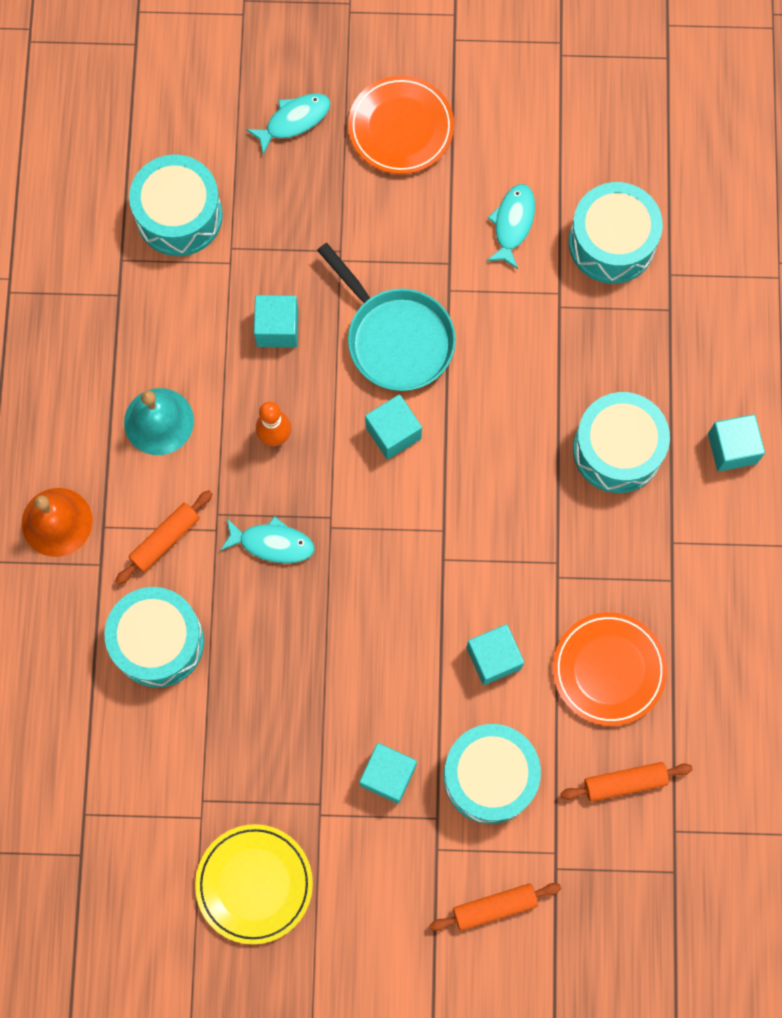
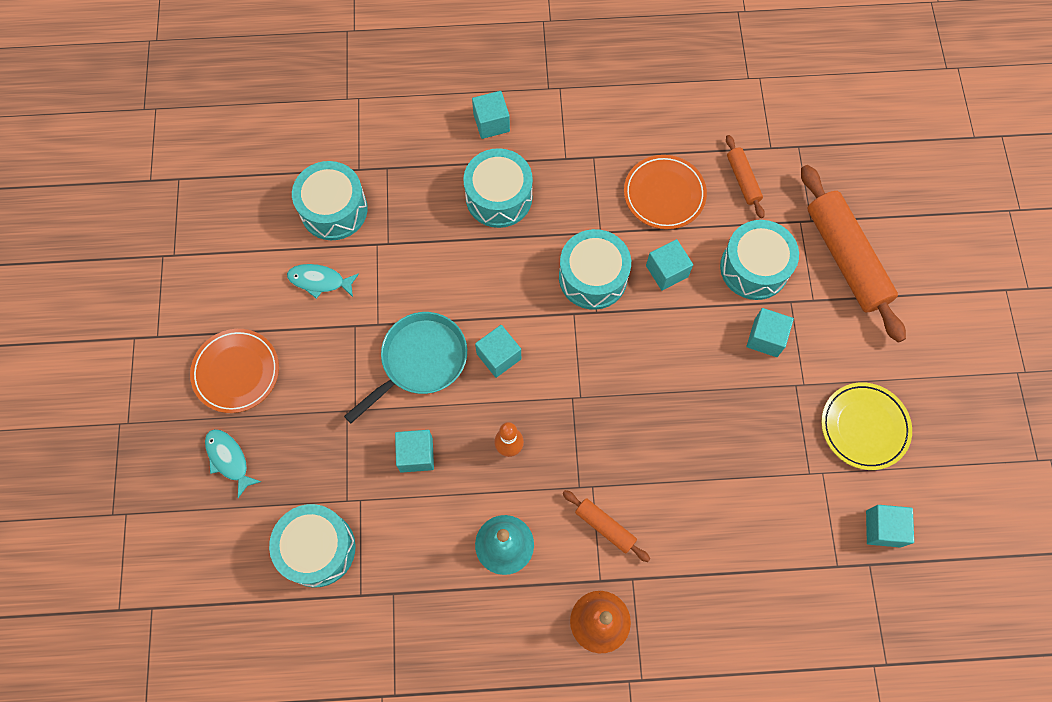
camera: 95 degrees left, 5 degrees down
(122, 881) = (883, 528): none -> turquoise cube
(158, 641) = (690, 523): turquoise drum -> turquoise drum (593, 277)
(272, 543) = (598, 440): turquoise fish -> none
(494, 907) = (846, 258): orange rolling pin -> orange rolling pin, size x2.06

